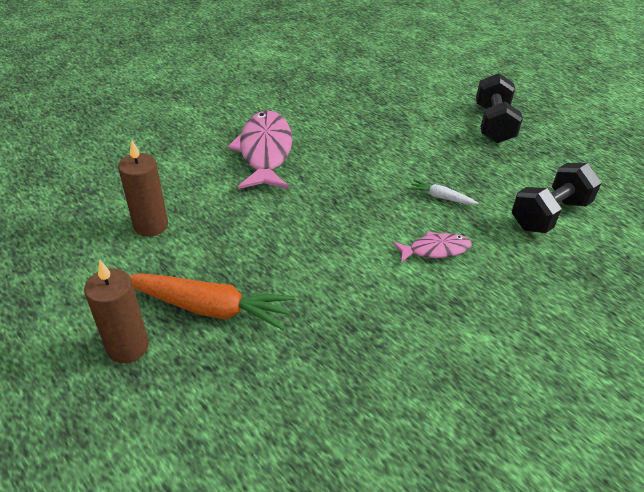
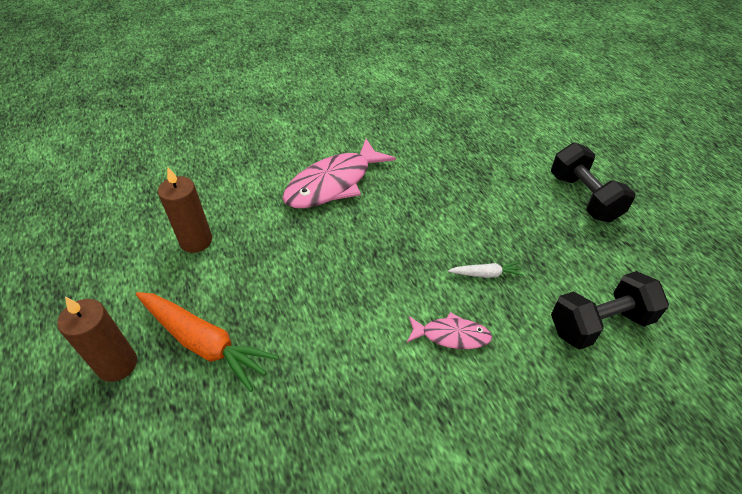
camera: 20 degrees right, 5 degrees up
(265, 151) = (333, 183): pink fish -> pink fish turned 150 degrees counterclockwise
(441, 197) = (486, 274): white carrot -> white carrot turned 135 degrees clockwise
(493, 124) = (583, 197): black dumbbell -> black dumbbell turned 45 degrees counterclockwise

